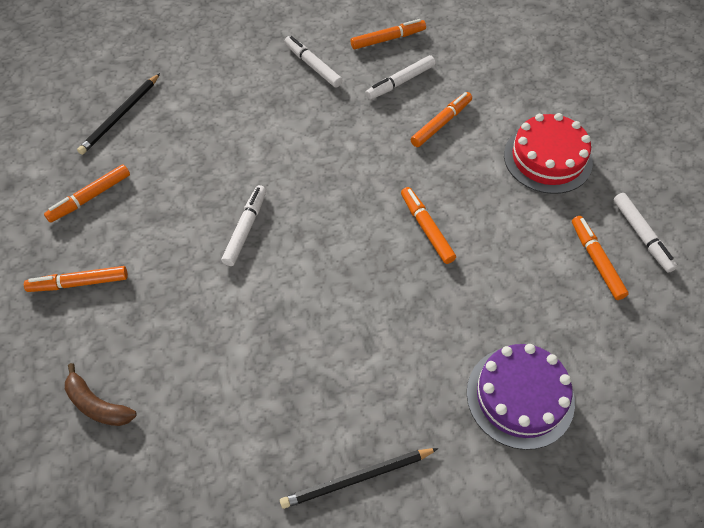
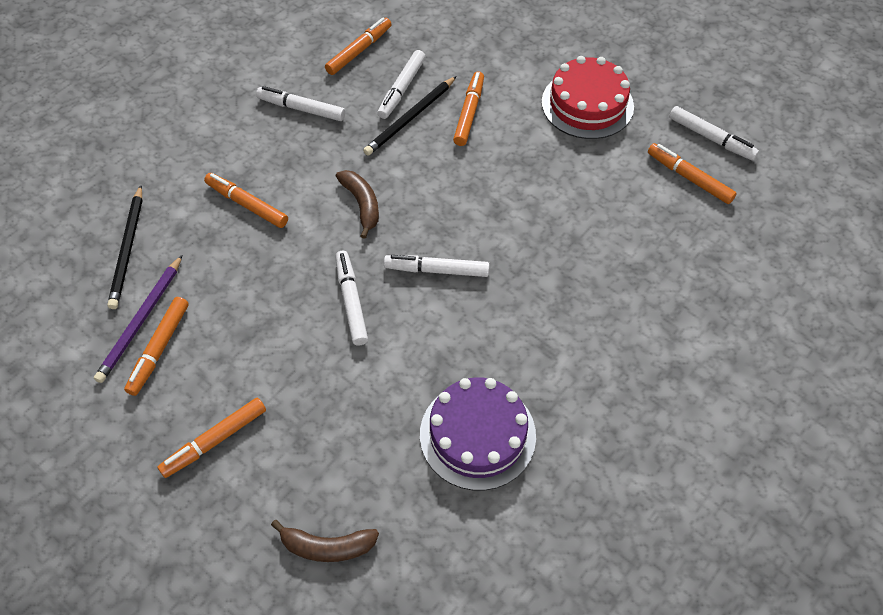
camera: 30 degrees left, 0 degrees up
(92, 171) = (141, 321): none -> purple pencil
(306, 158) = (362, 204): none -> brown banana
(327, 236) = (437, 270): none -> white marker
(357, 478) = (620, 474): black pencil -> black pencil (410, 118)
(426, 228) = (524, 219): orange marker -> orange marker (247, 204)
(520, 396) = (706, 328): purple cake -> purple cake (477, 435)

